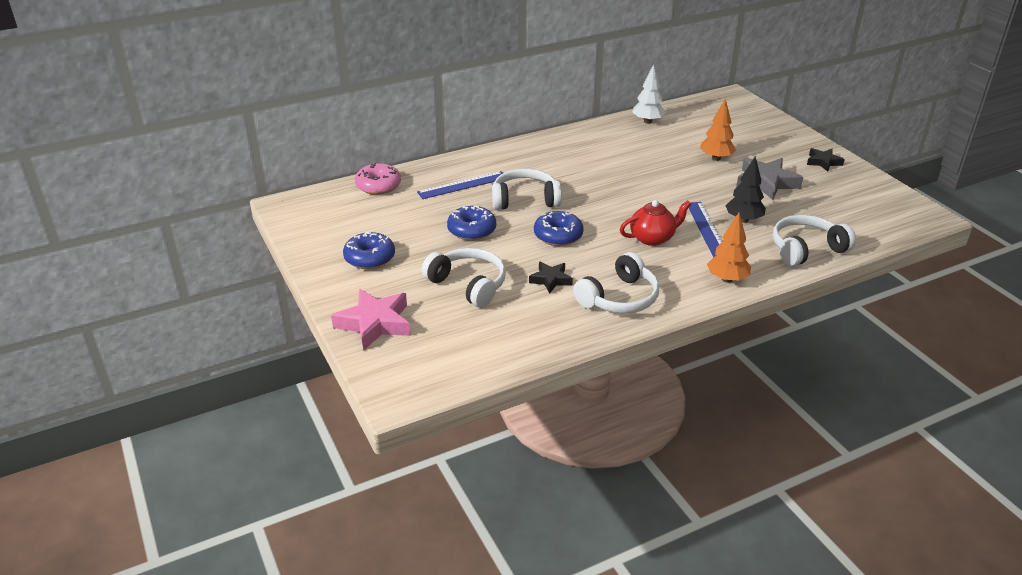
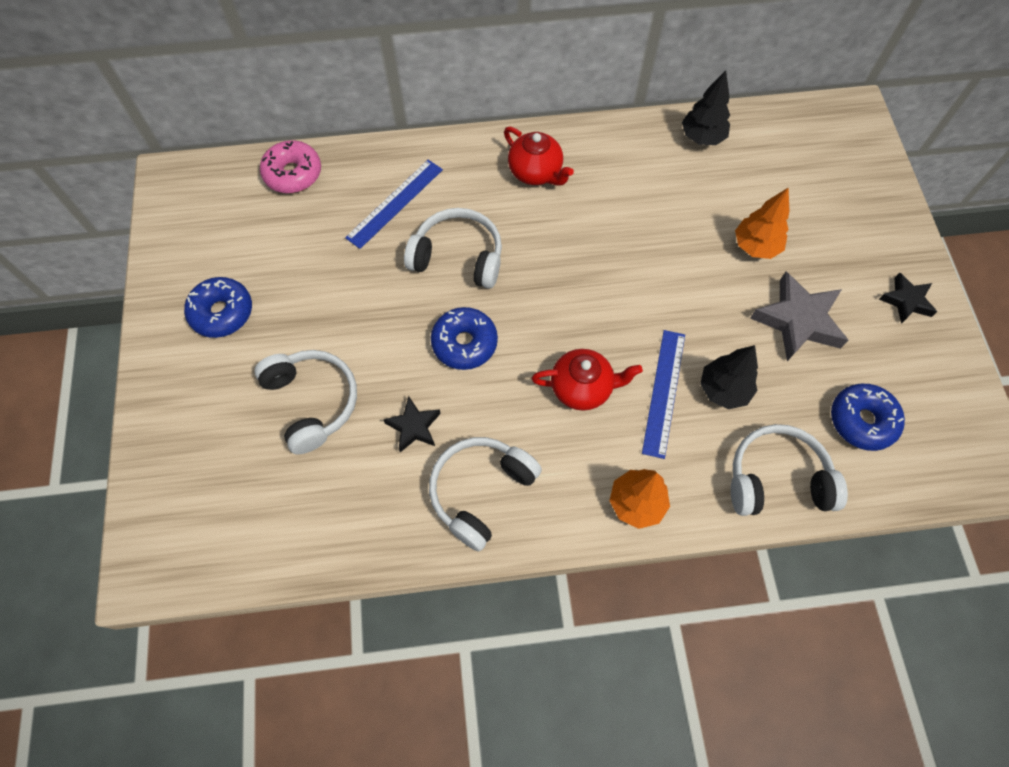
camera: 20 degrees right, 30 degrees up
(375, 323) = (175, 436): pink star -> none
(462, 185) = (394, 203): blue ruler -> blue ruler turned 45 degrees counterclockwise
(471, 230) = (364, 298): blue donut -> blue donut (862, 420)
(550, 154) = (536, 172): none -> red teapot
(619, 298) = (480, 491): white headphones -> white headphones turned 150 degrees clockwise
(647, 121) = (702, 137): white tree -> black tree

